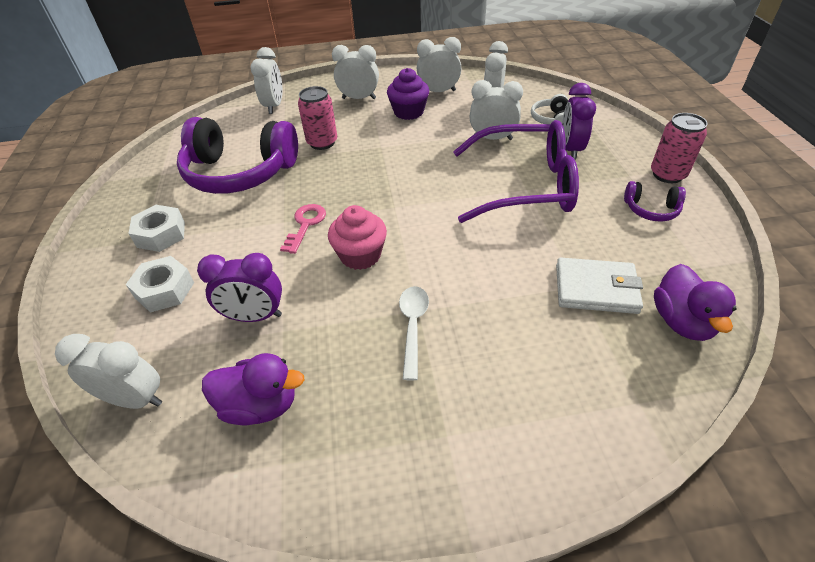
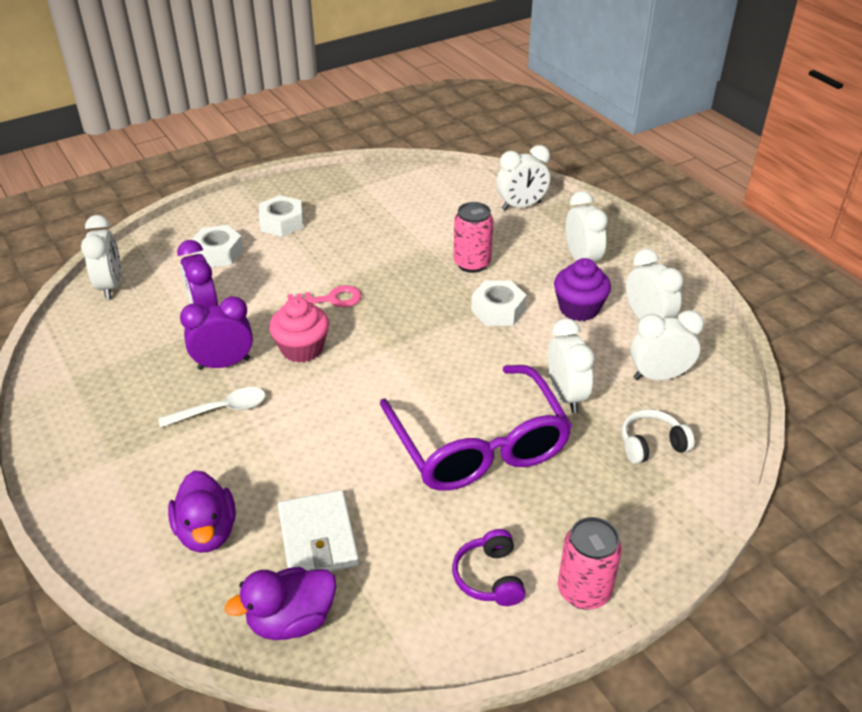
camera: 65 degrees right, 5 degrees down
(240, 172) = (390, 230): purple headphones -> none
(260, 405) = (118, 348): purple duck -> purple duck (207, 532)
(386, 144) = (498, 310): none -> white nut
(570, 149) = (586, 476): purple clock -> purple clock (224, 364)

